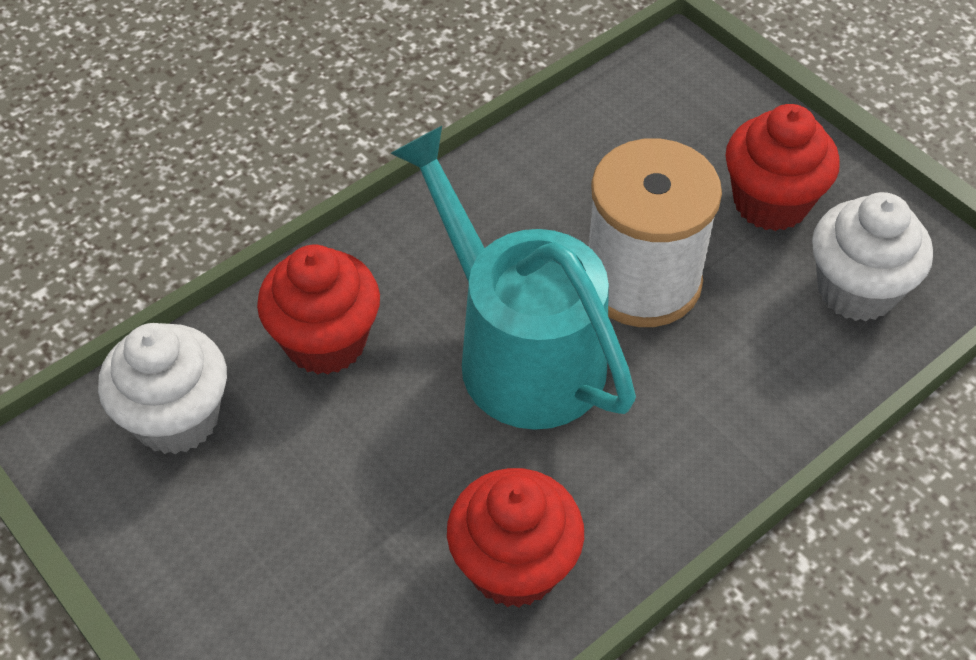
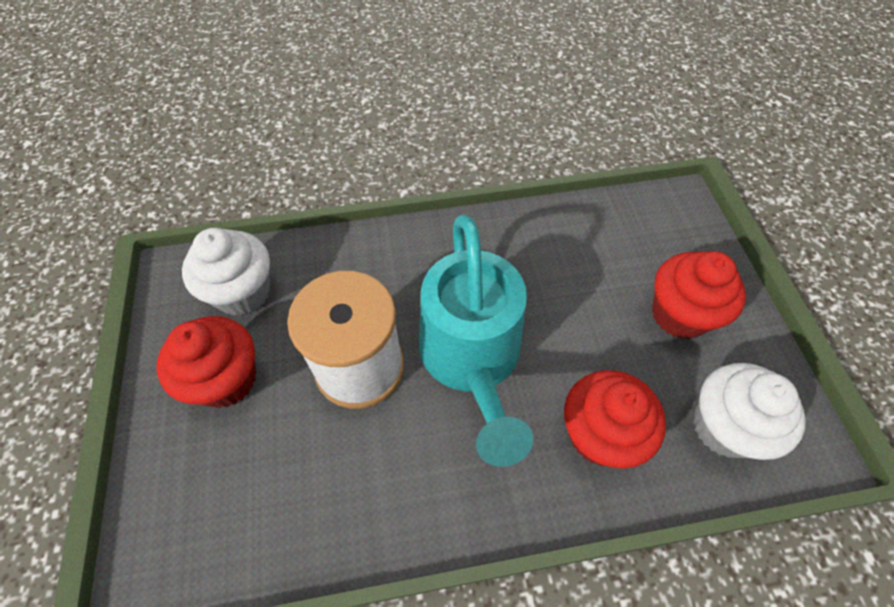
camera: 150 degrees left, 5 degrees up
(514, 566) = (547, 244): red cupcake -> red cupcake (679, 314)

